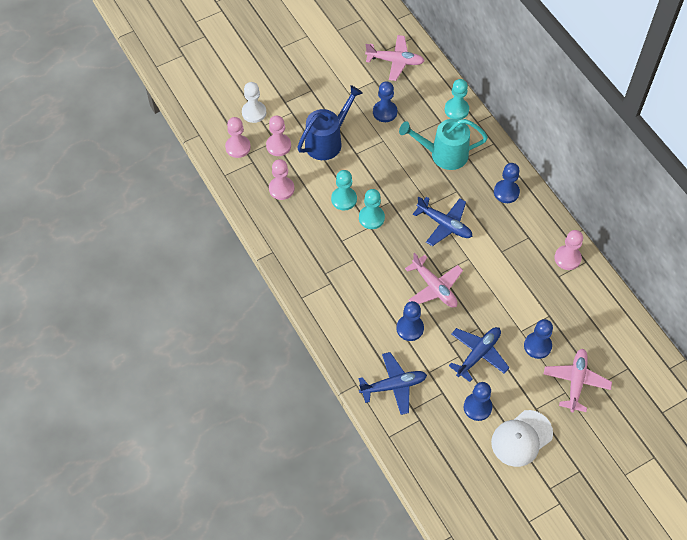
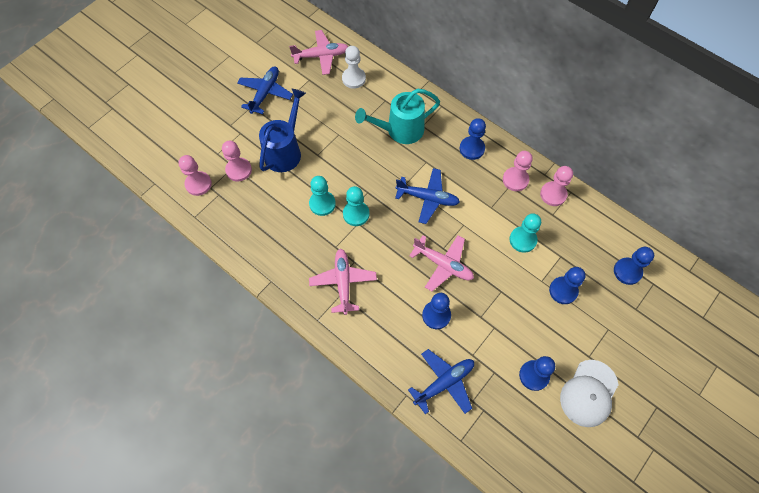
camera: 20 degrees left, 5 degrees up
(254, 112) = (203, 144): white pawn -> white pawn (353, 78)
(281, 189) = (257, 213): pink pawn -> pink pawn (515, 180)
(385, 112) = (329, 106): blue pawn -> blue pawn (627, 271)
(456, 110) = (395, 85): turquoise pawn -> turquoise pawn (522, 240)
(478, 354) = (512, 319): blue plane -> blue plane (265, 93)
(576, 382) = (613, 315): pink plane -> pink plane (343, 282)

